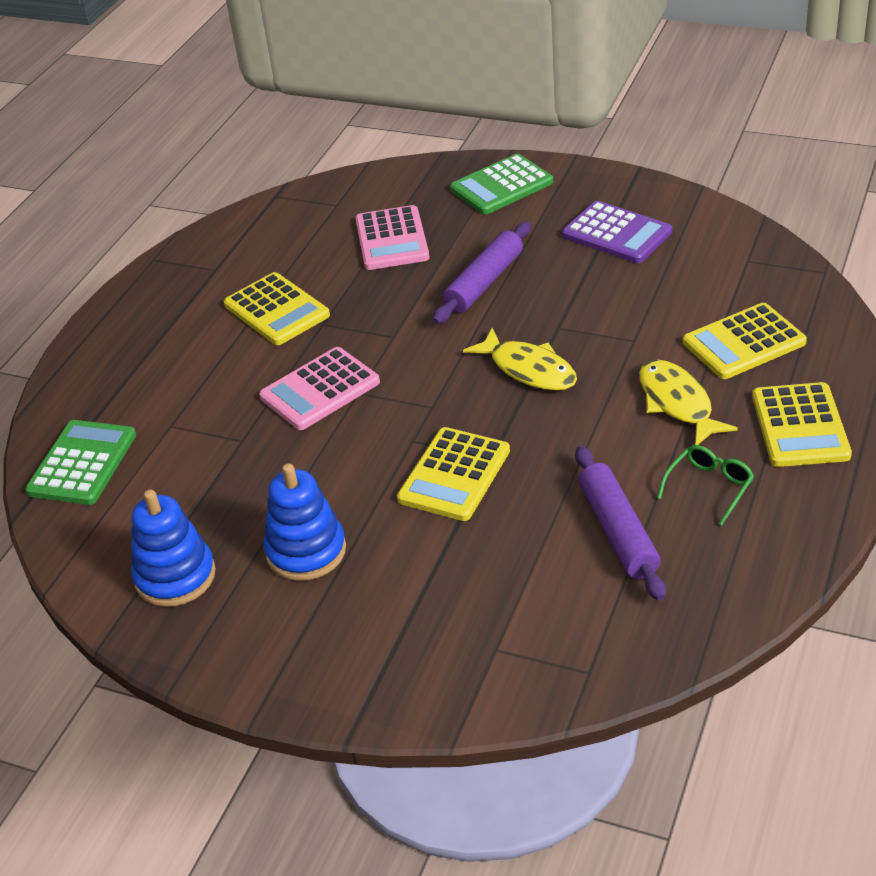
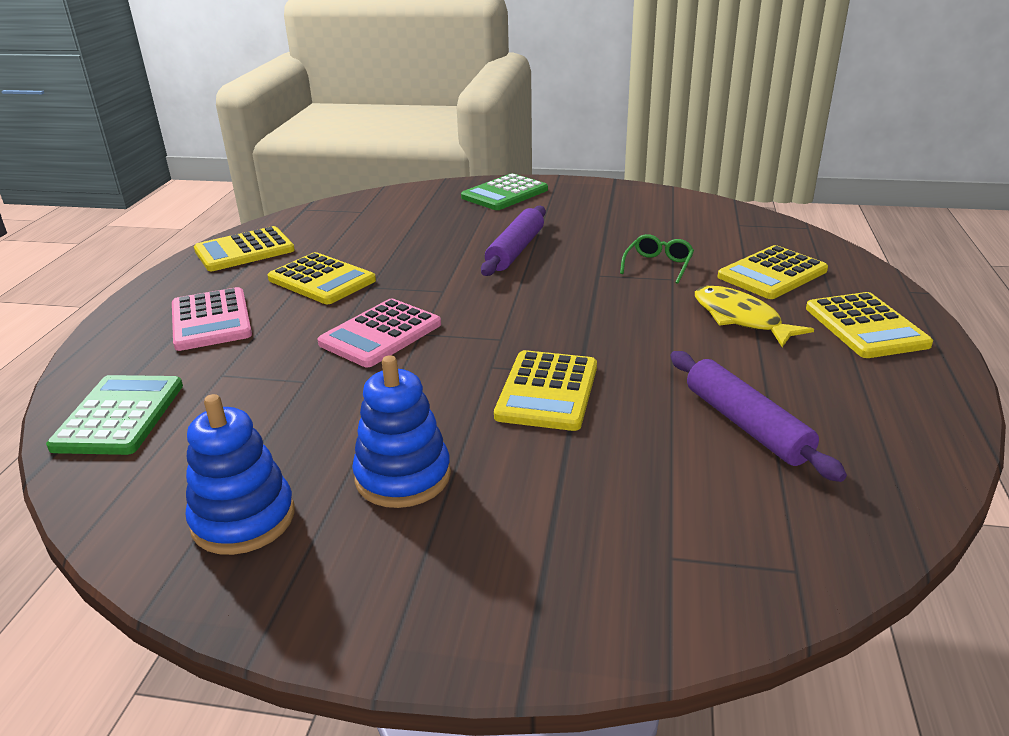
camera: 15 degrees left, 10 degrees down
(205, 259) = (244, 250): none -> yellow calculator
(392, 239) = (419, 229): pink calculator -> pink calculator (211, 320)
(529, 369) = (585, 305): yellow fish -> none
(617, 234) = (618, 215): purple calculator -> none
(709, 487) = (814, 380): green glasses -> green glasses (658, 265)

